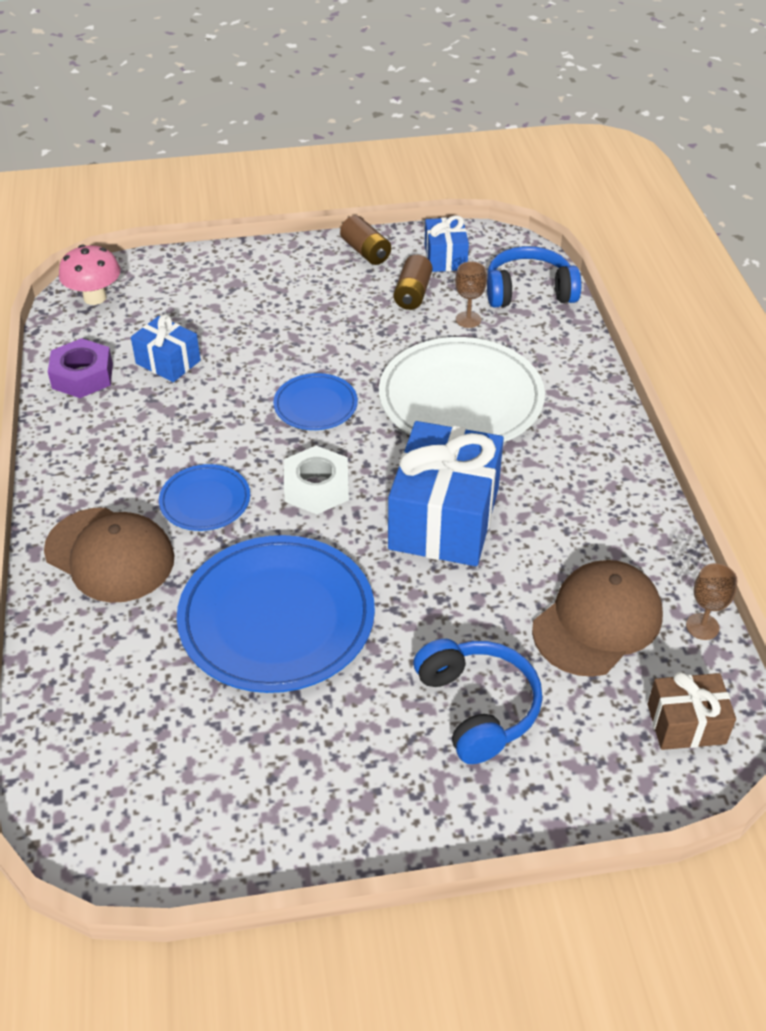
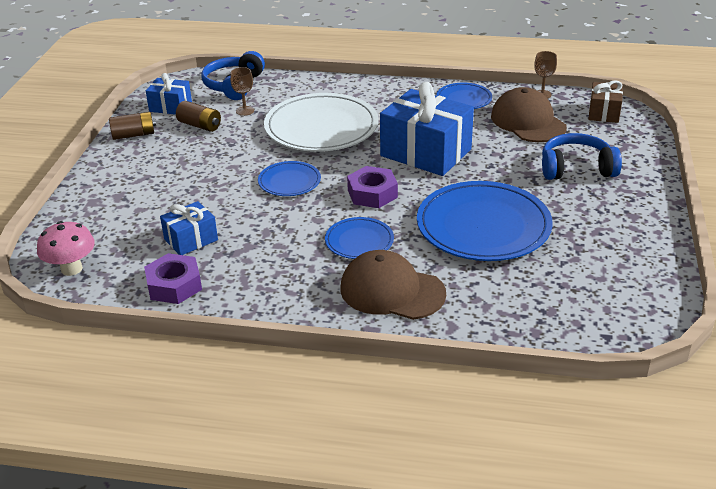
camera: 70 degrees left, 10 degrees down
(110, 555) = (392, 291): brown cap -> brown cap turned 120 degrees counterclockwise
(316, 488) = (372, 193): white nut -> purple nut
(627, 529) = (464, 99): none -> blue plate

